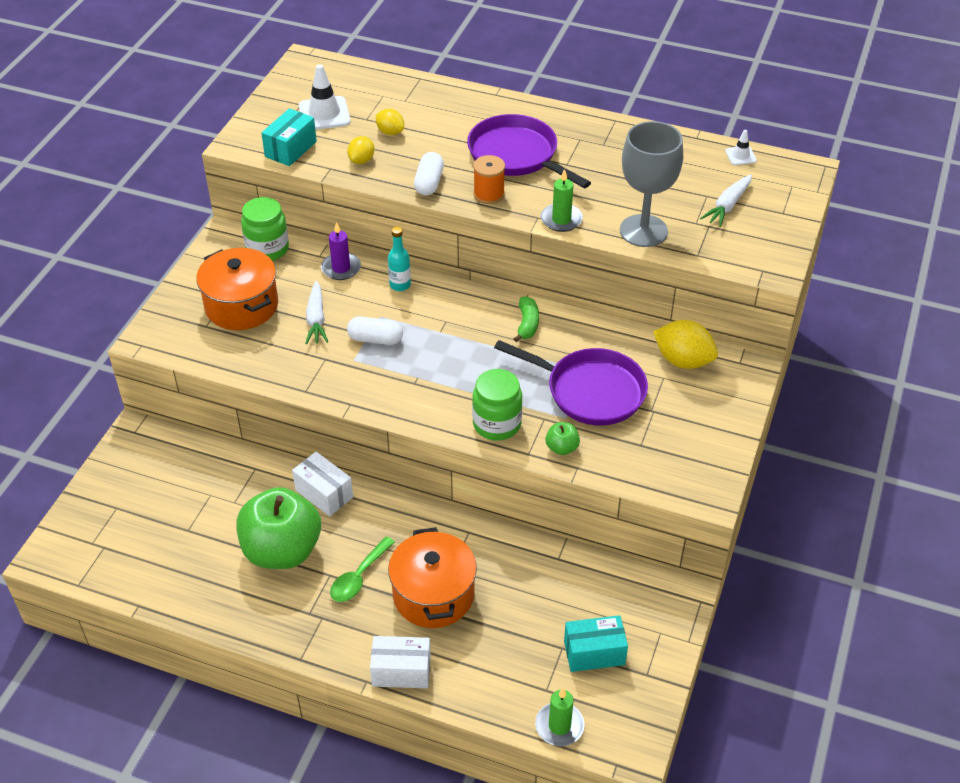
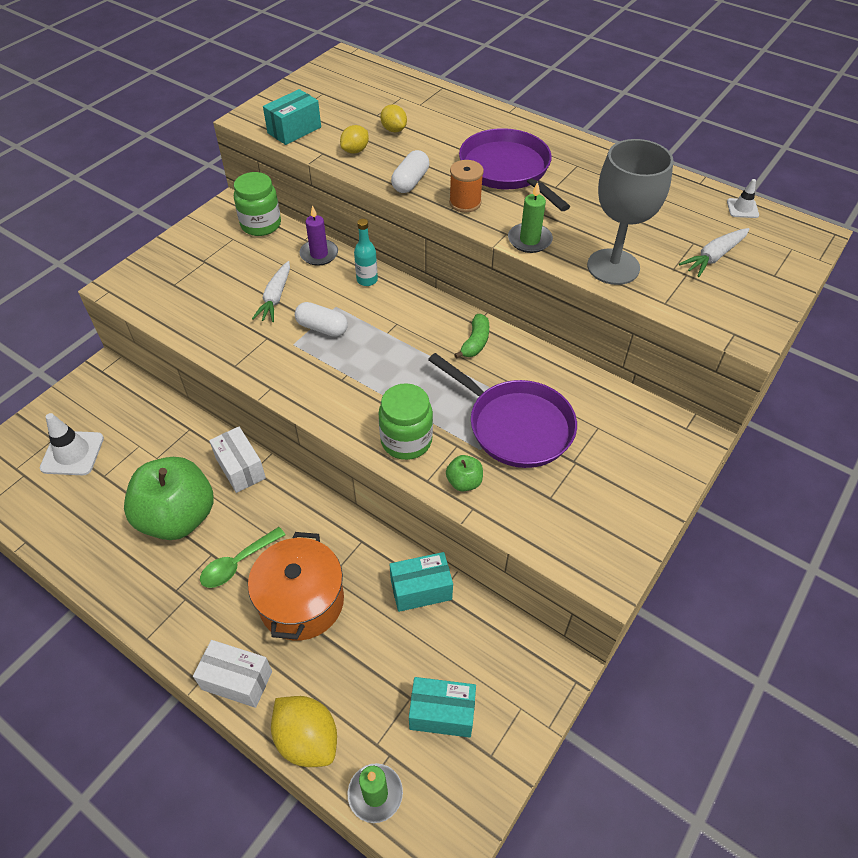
camera: 15 degrees right, 5 degrees up
(241, 306) = (214, 272): orange pot -> none
(324, 114) = (340, 104): white traffic cone -> white traffic cone (72, 453)
(539, 560) = (421, 589): none -> turquoise box
(683, 361) = (624, 413): yellow lemon -> yellow lemon (307, 739)

